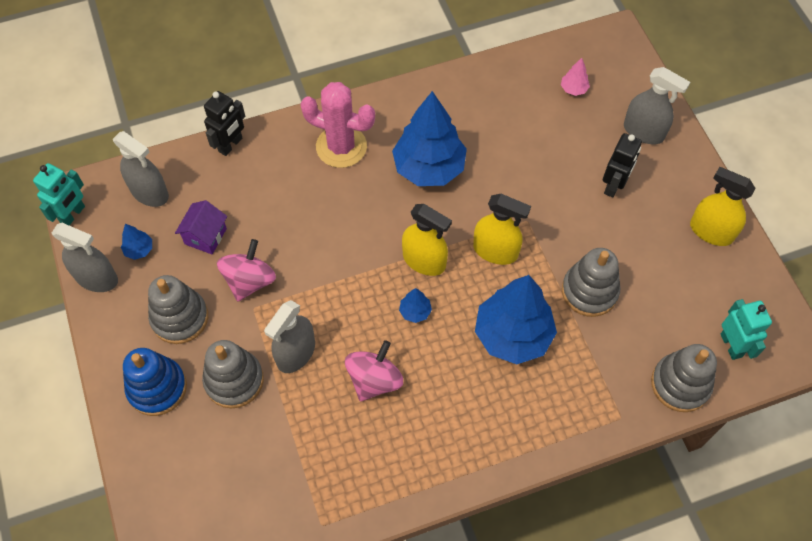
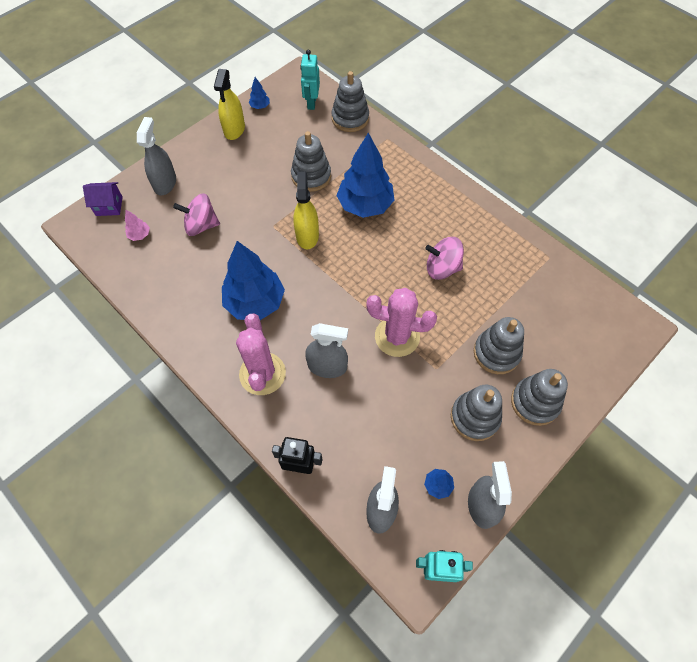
camera: 115 degrees left, 0 degrees up
(157, 388) = (535, 402): blue stacking toy -> grey stacking toy
(205, 236) = (397, 437): purple house -> purple house (109, 206)
(249, 281) = (416, 382): pink spinning top -> pink spinning top (201, 225)
(296, 353) = (453, 323): grey spray bottle -> grey spray bottle (327, 366)
(312, 286) = (397, 337): none -> pink cactus
(415, 311) = (379, 264): blue tree -> blue tree (260, 106)
(424, 261) = (337, 274): yellow spray bottle -> none
(614, 185) = (220, 187): black robot -> none
(731, 345) = (311, 103): turquoise robot -> turquoise robot turned 45 degrees counterclockwise

